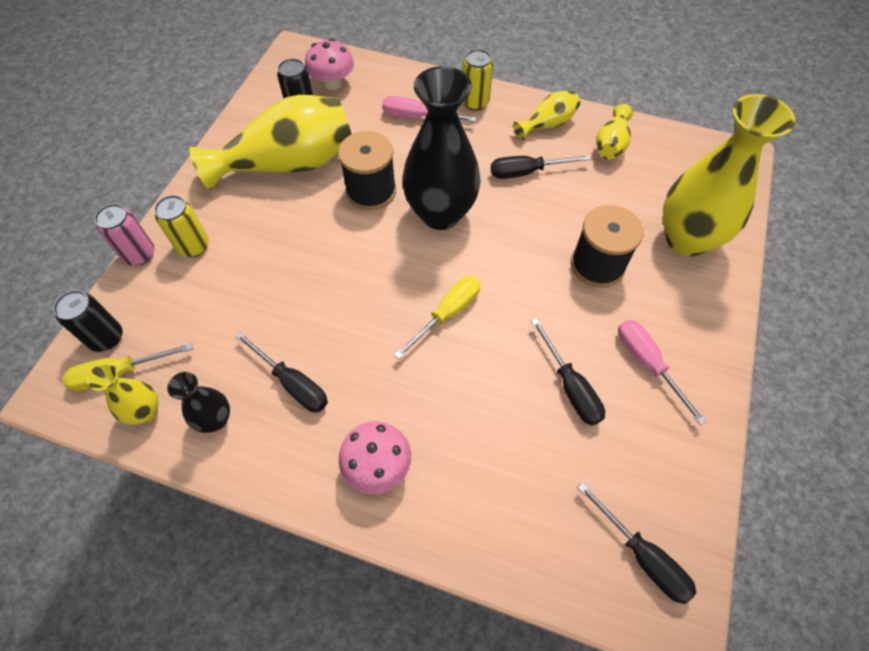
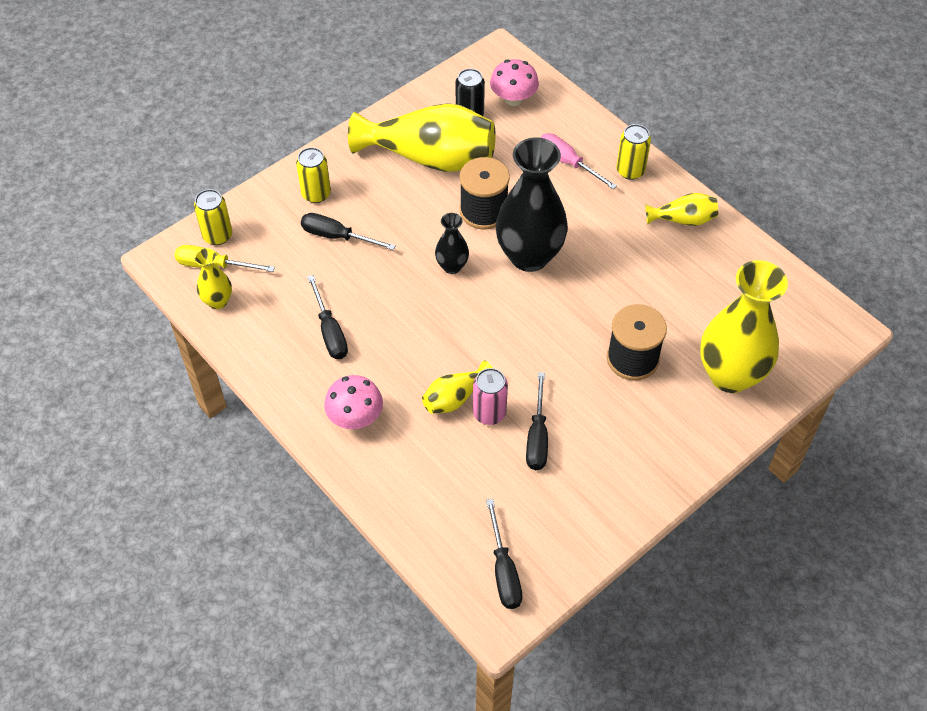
camera: 30 degrees right, 5 degrees down
(106, 338) = (217, 235): black can -> yellow can
(139, 254) = (273, 182): pink can -> pink can (489, 413)
(215, 420) = (262, 330): black vase -> black vase (452, 266)
(447, 314) = (479, 337): yellow screwdriver -> none
(526, 172) = (630, 254): black screwdriver -> black screwdriver (337, 236)
(611, 145) = (729, 264): yellow vase -> yellow vase (455, 398)
(647, 363) = (613, 451): pink screwdriver -> none

